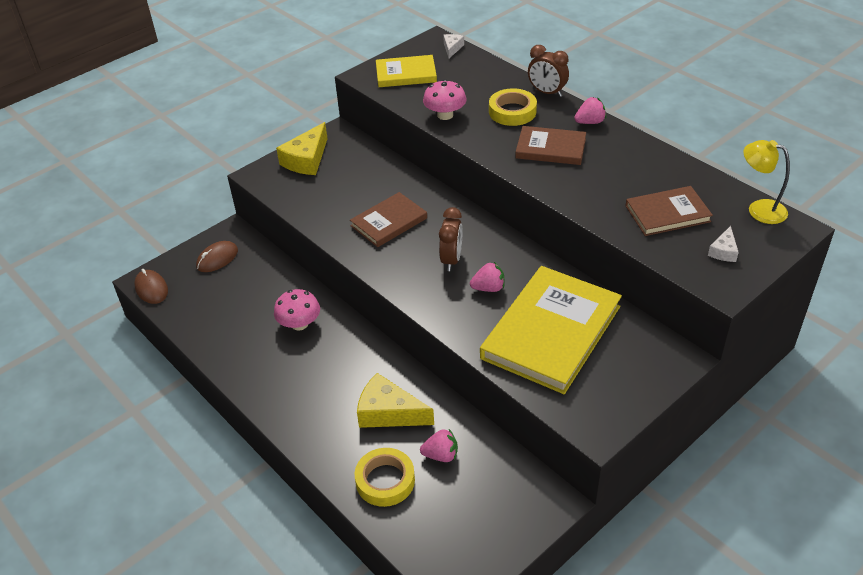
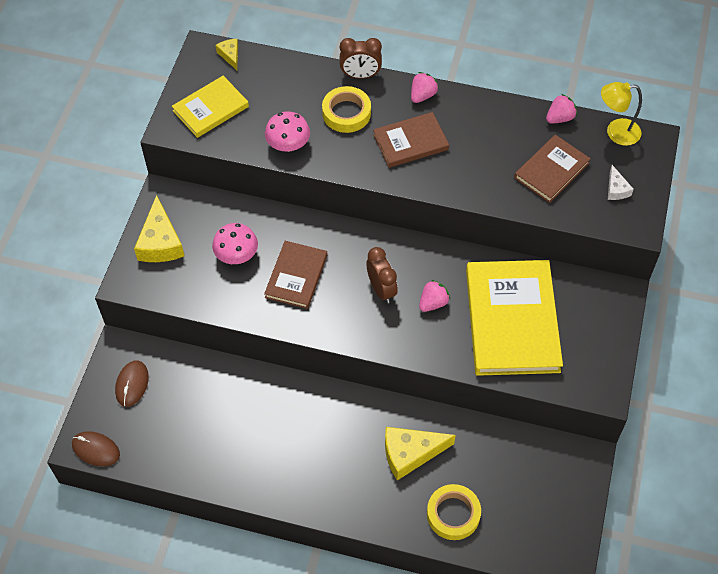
camera: 35 degrees left, 15 degrees up
(299, 324) = (268, 411): pink mushroom -> pink mushroom (236, 255)
(441, 455) = (479, 467): pink strawberry -> pink strawberry (559, 118)
(452, 48) = (230, 55): white cheese -> yellow cheese

